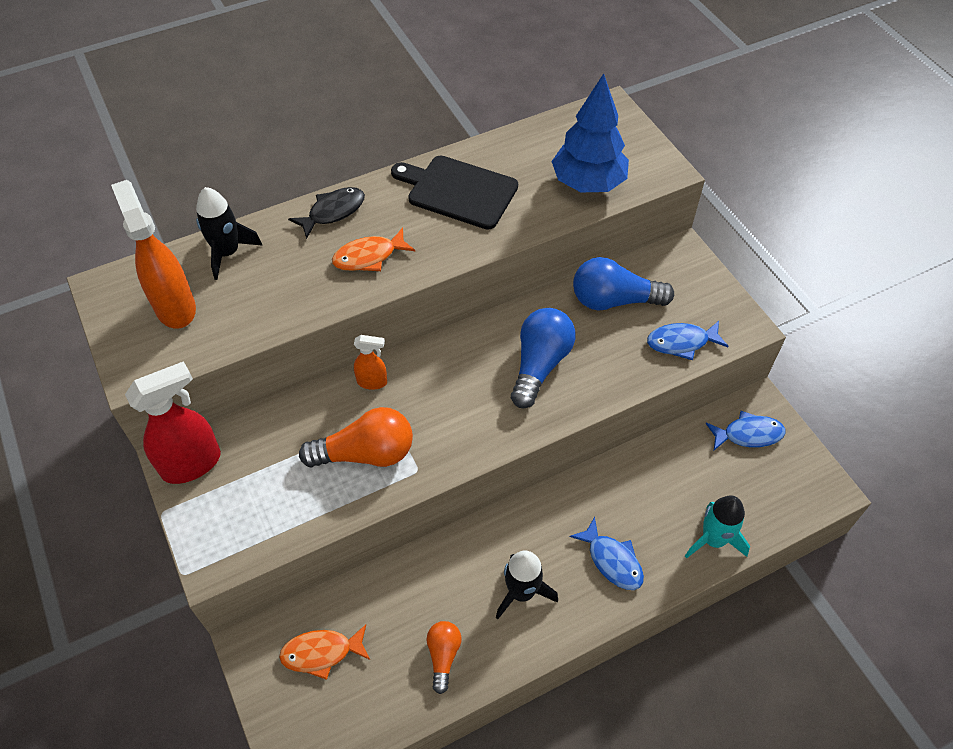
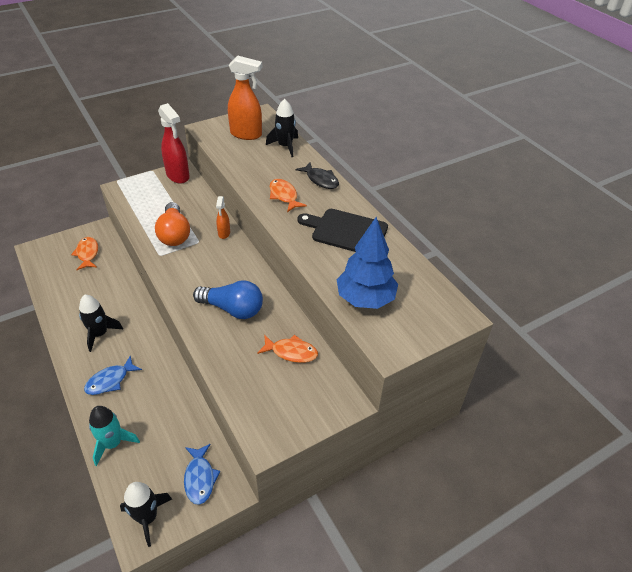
camera: 85 degrees right, 10 degrees down
(175, 307) = (246, 134): orange spray bottle -> orange spray bottle turned 45 degrees clockwise
(443, 656) = (71, 300): orange light bulb -> none
(458, 191) = (346, 231): black cutting board -> black cutting board turned 90 degrees counterclockwise
(614, 300) = (291, 352): blue light bulb -> orange fish
(681, 342) = (250, 394): blue fish -> none
(805, 485) = (147, 517): none -> black rocket

